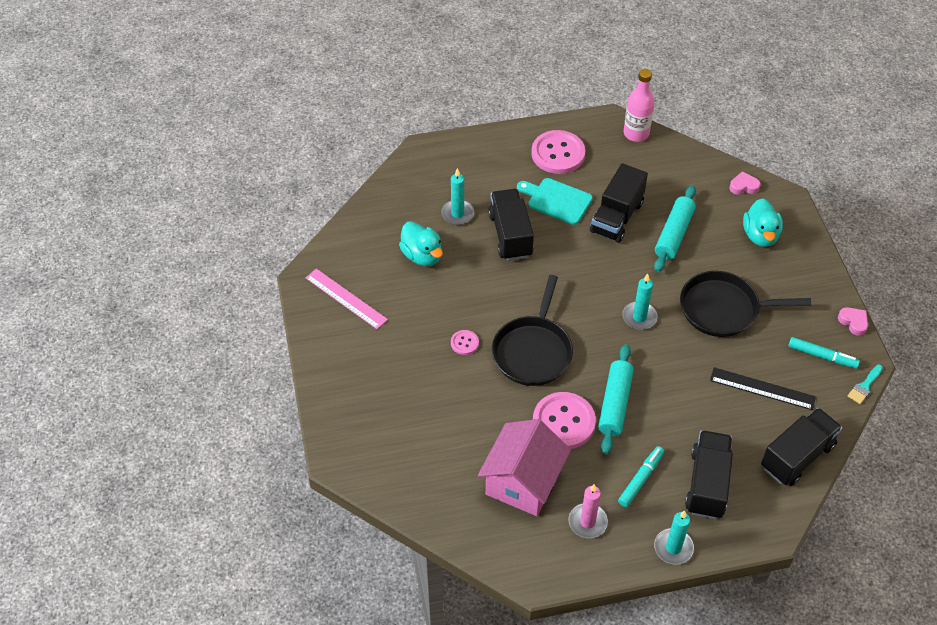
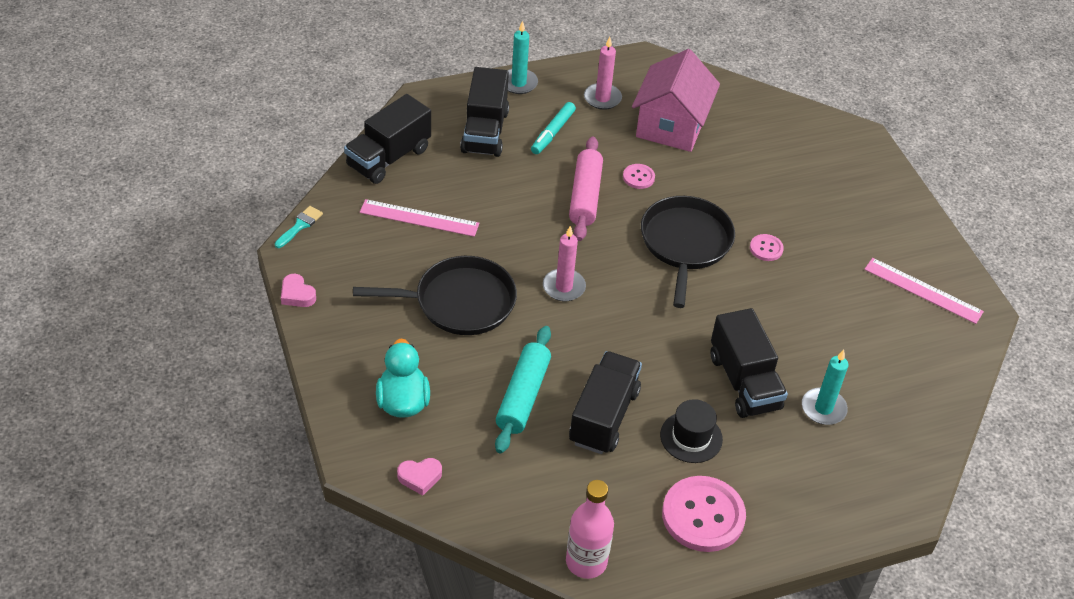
camera: 170 degrees right, 5 degrees down
(422, 255) = (850, 348): turquoise duck -> none
(557, 200) = (691, 437): turquoise cutting board -> black hat
(563, 422) = (638, 177): pink button -> pink button, size x0.47
(614, 404) = (585, 196): turquoise rolling pin -> pink rolling pin
(639, 317) = (564, 287): turquoise candle -> pink candle
(762, 388) = (419, 218): black ruler -> pink ruler
(822, 356) = (343, 255): turquoise marker -> none

